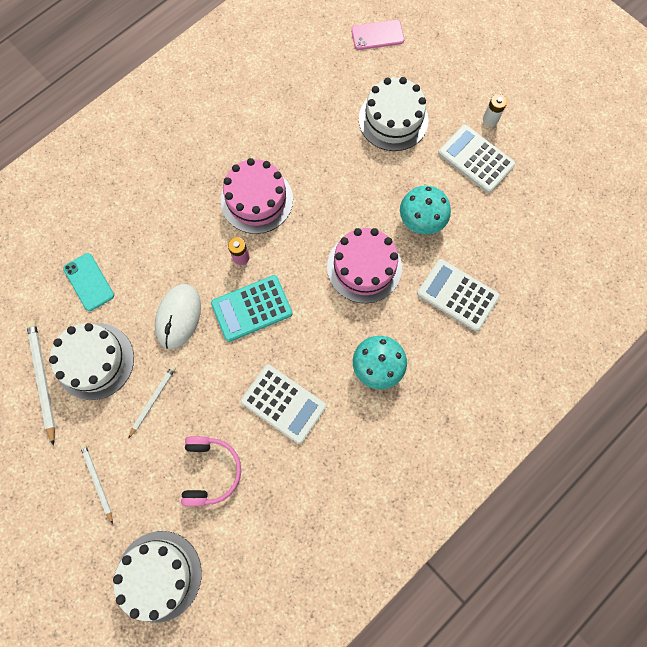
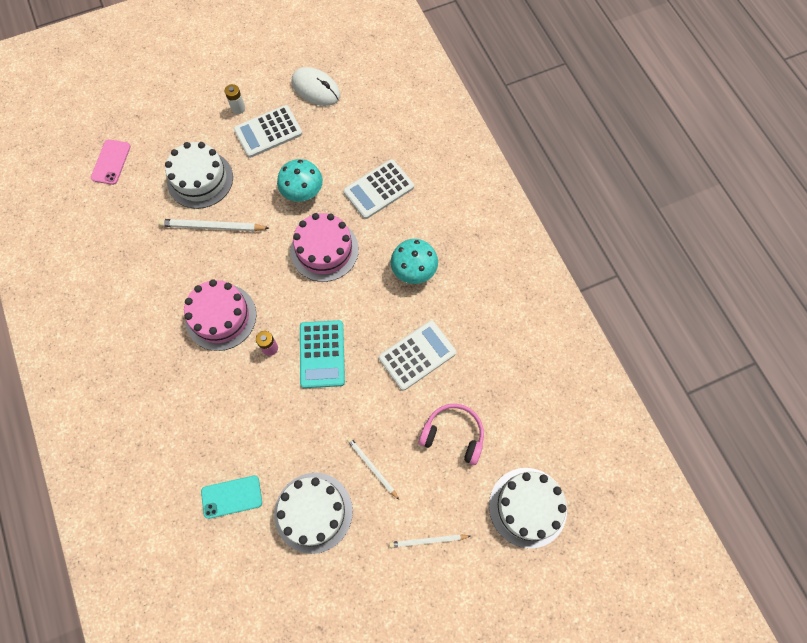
camera: 70 degrees left, 5 degrees down
(42, 379) = (311, 569): white pencil -> white pencil (212, 227)
(178, 317) = (303, 421): white mouse -> white mouse (316, 89)

